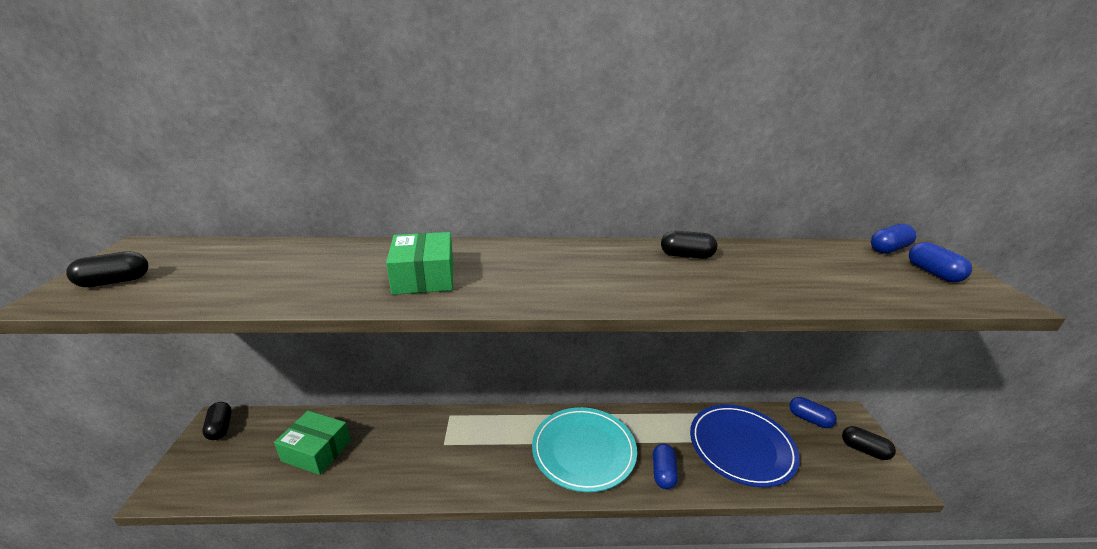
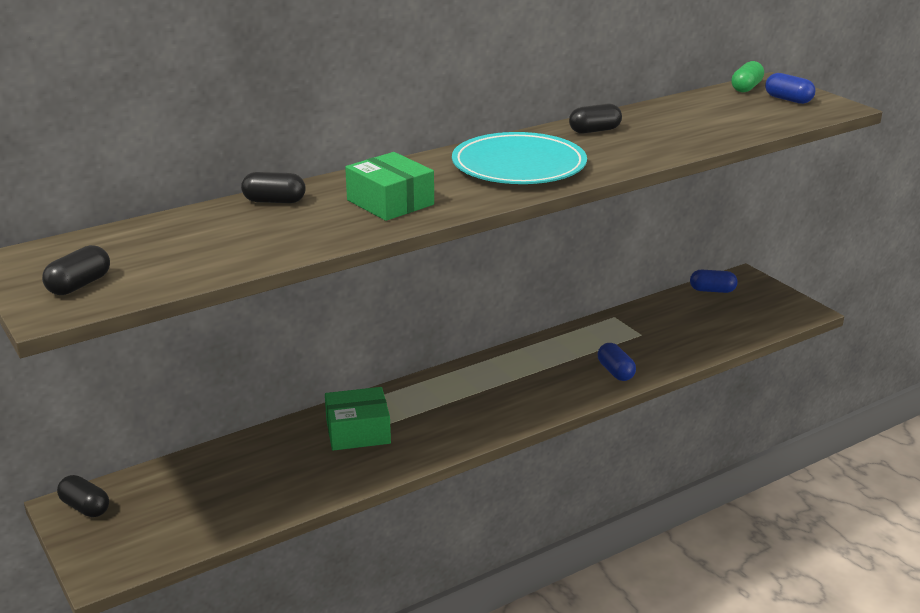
camera: 30 degrees left, 0 degrees up
(316, 451) = (241, 480): green box -> green box (358, 431)
(583, 451) = (528, 382): turquoise plate -> turquoise plate (519, 165)
(741, 447) = (668, 330): blue plate -> none
(864, 450) = (769, 299): black capsule -> black capsule (274, 201)
(889, 249) = (746, 88): blue capsule -> green capsule

